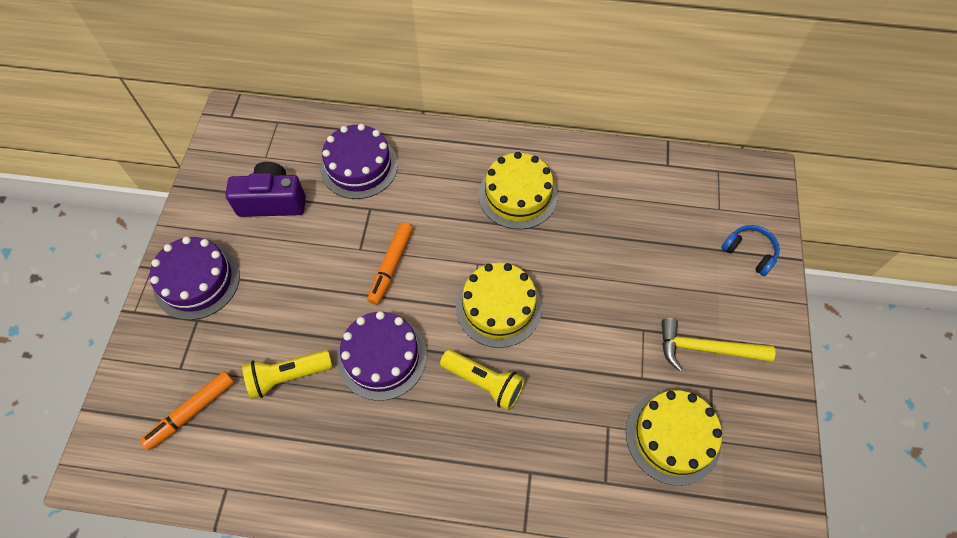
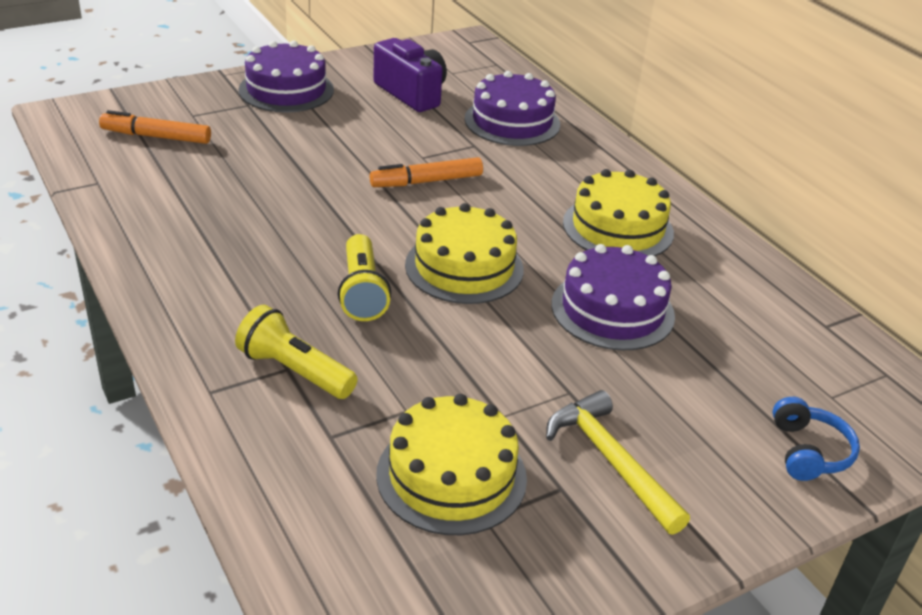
camera: 50 degrees right, 25 degrees down
(288, 376) = (241, 170): yellow flashlight -> yellow flashlight (294, 371)
(382, 357) = (320, 215): purple cake -> purple cake (612, 310)

